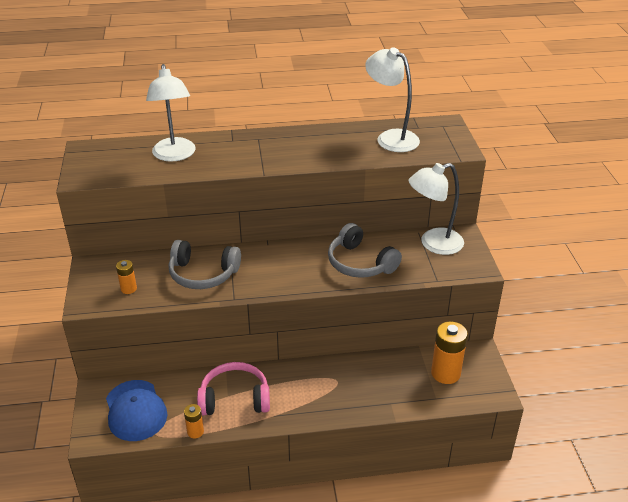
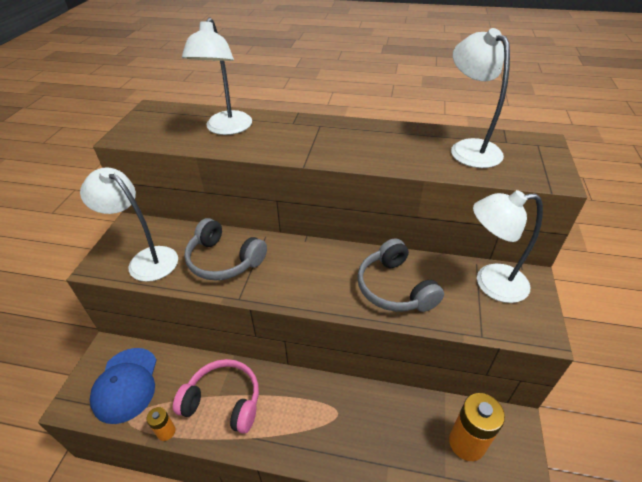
camera: 20 degrees right, 5 degrees up
(128, 289) = (146, 259): orange battery -> white lamp

